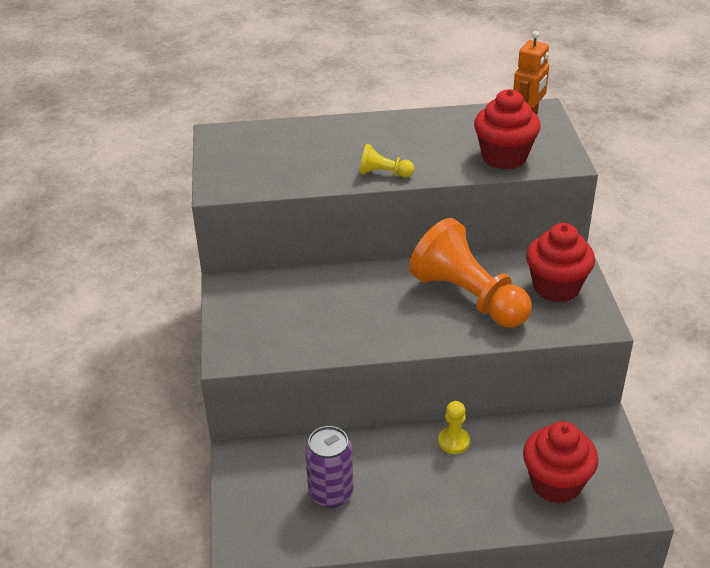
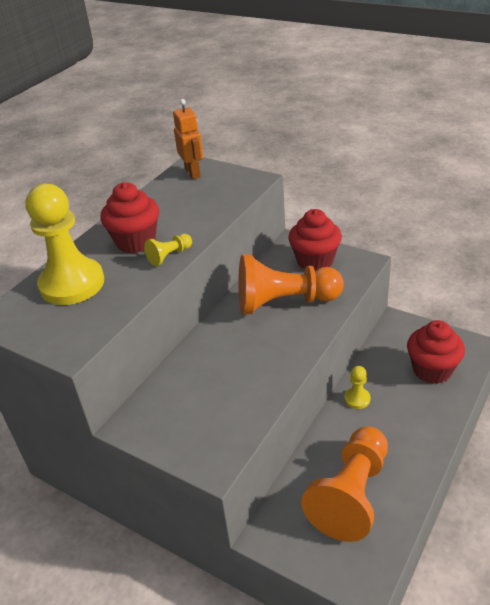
camera: 50 degrees left, 0 degrees up
(293, 144) = (72, 284): none -> yellow pawn
(331, 493) = (351, 495): purple can -> orange pawn
(504, 157) = (220, 199): red cupcake -> red cupcake (136, 242)

